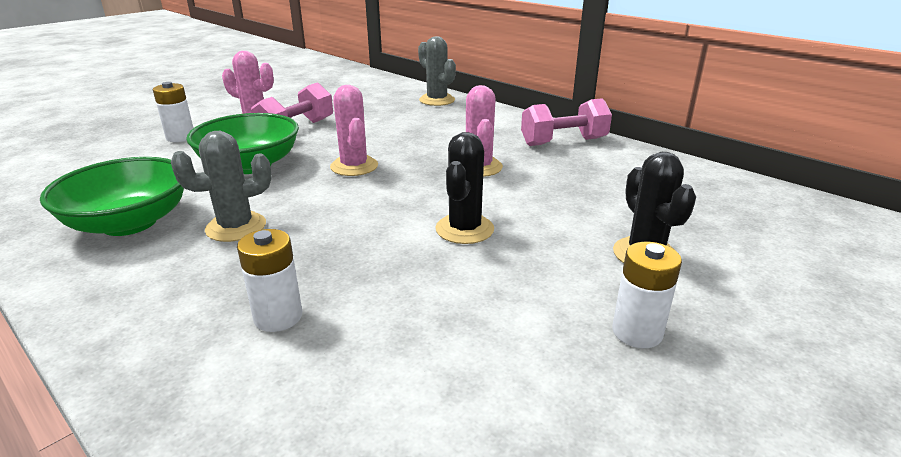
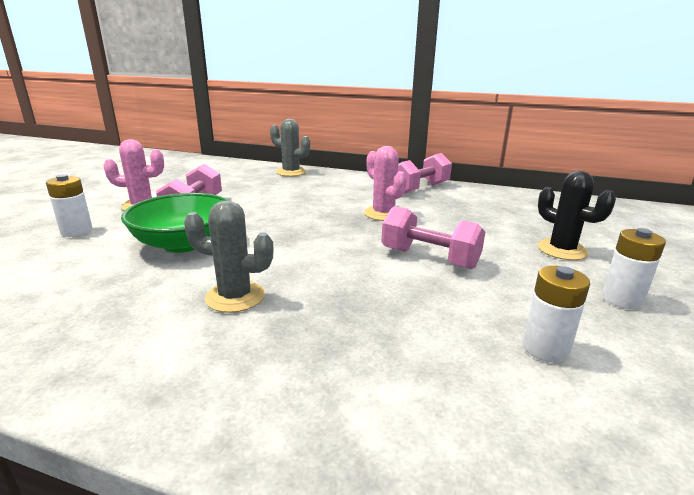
camera: 25 degrees left, 5 degrees down
(129, 223) = (112, 318): green bowl -> none
(236, 227) = (235, 297): grey cactus -> grey cactus turned 60 degrees clockwise
(278, 317) = (370, 361): white battery -> white battery (545, 348)
(354, 166) = (284, 229): pink cactus -> none
(464, 229) = (429, 258): black cactus -> pink dumbbell

